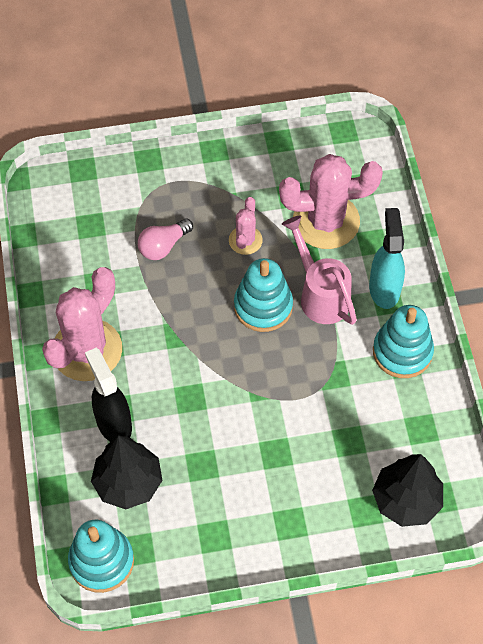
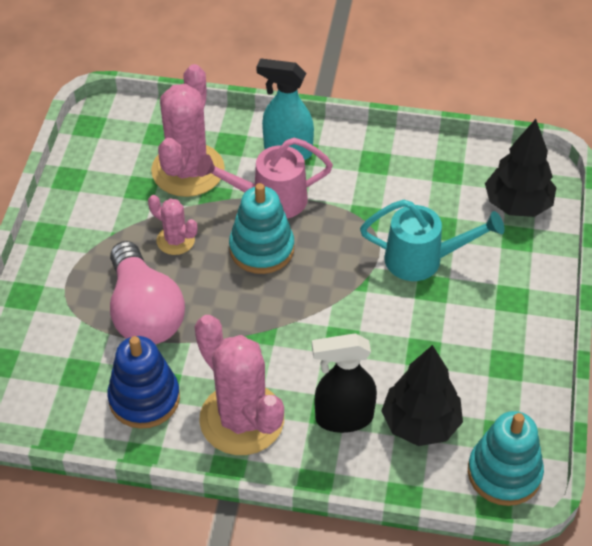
camera: 70 degrees left, 10 degrees down
(82, 276) = (144, 398): none -> blue stacking toy
(163, 246) = (144, 312): pink light bulb -> pink light bulb, size x1.81
(304, 437) = (424, 260): none -> turquoise watering can
(402, 352) = (362, 159): turquoise stacking toy -> none

